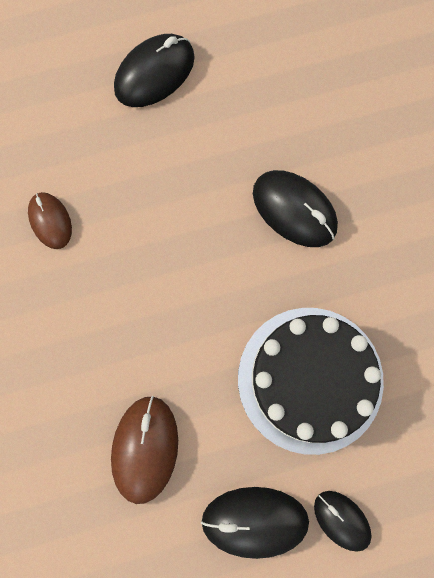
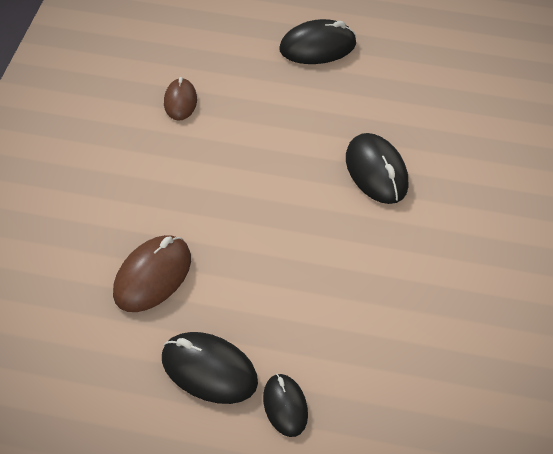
camera: 25 degrees right, 25 degrees down
(310, 379) = (320, 290): black cake -> none

